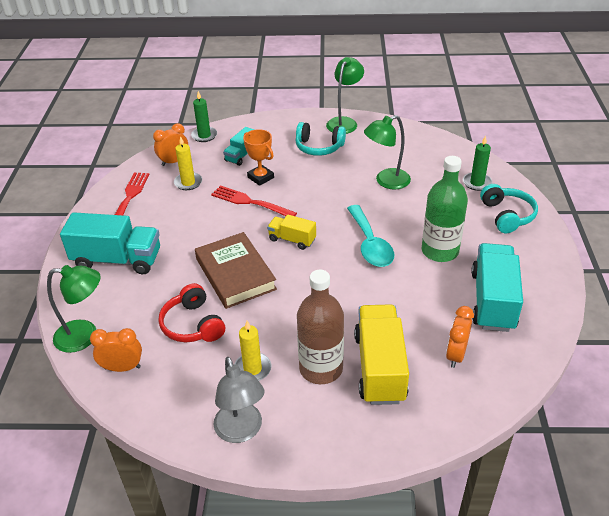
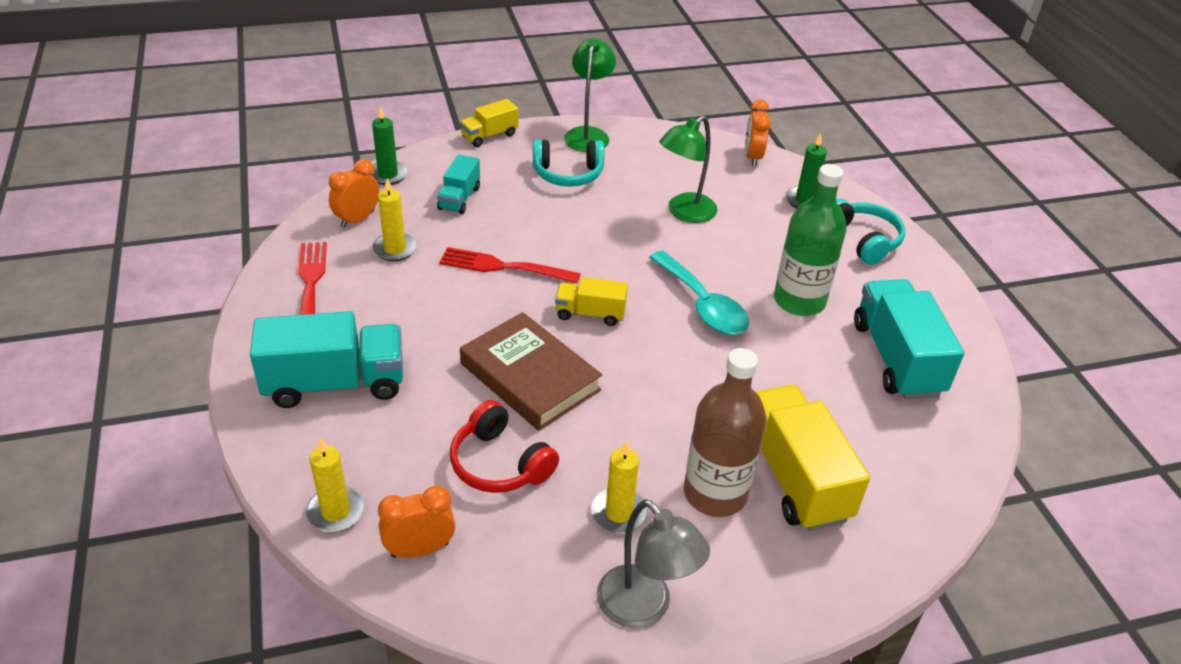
camera: 20 degrees left, 0 degrees up
(85, 336) = (336, 511): green lamp -> yellow candle
(260, 177) = (502, 228): orange trophy -> none
(279, 117) = (489, 136): none -> yellow truck
(455, 355) = (883, 440): orange clock -> orange clock (752, 157)

